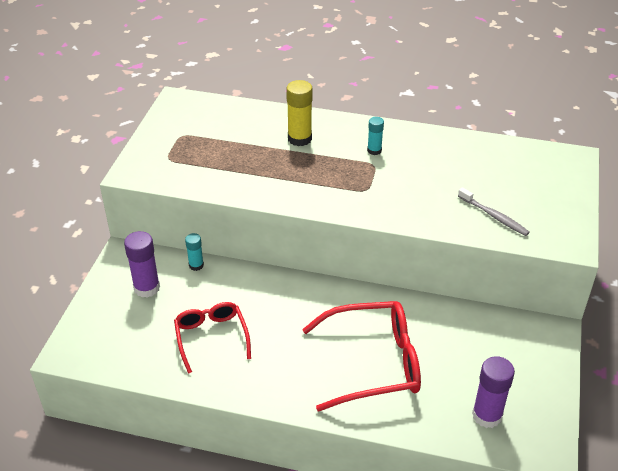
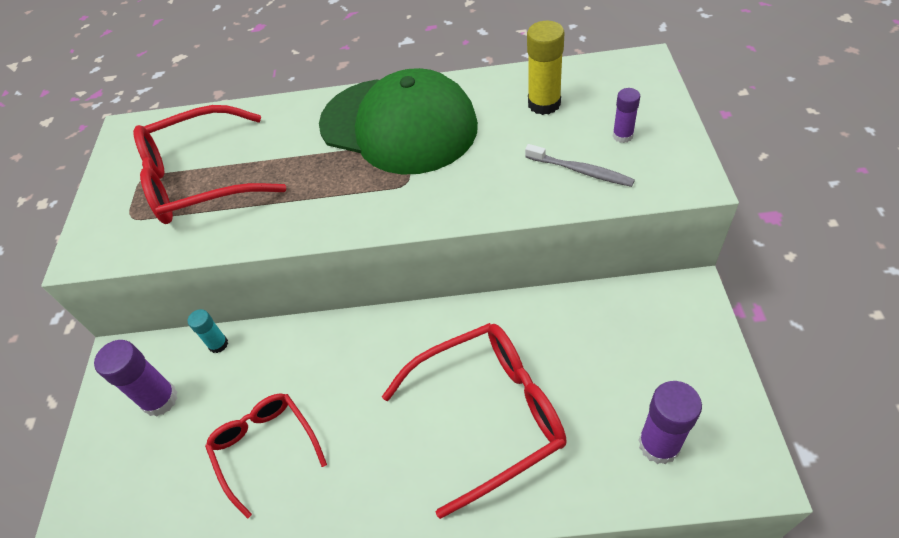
camera: 10 degrees left, 10 degrees up
(222, 147) = (200, 179): none -> red glasses
(299, 139) = (299, 137): yellow glue stick -> yellow glue stick (544, 104)
(374, 150) = (398, 125): turquoise glue stick -> green cap
(535, 202) = (622, 136): none -> purple glue stick

